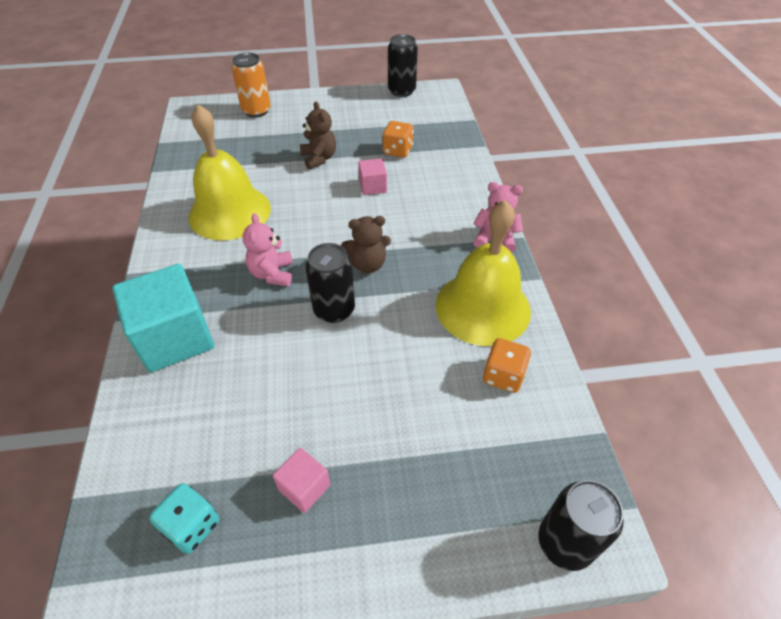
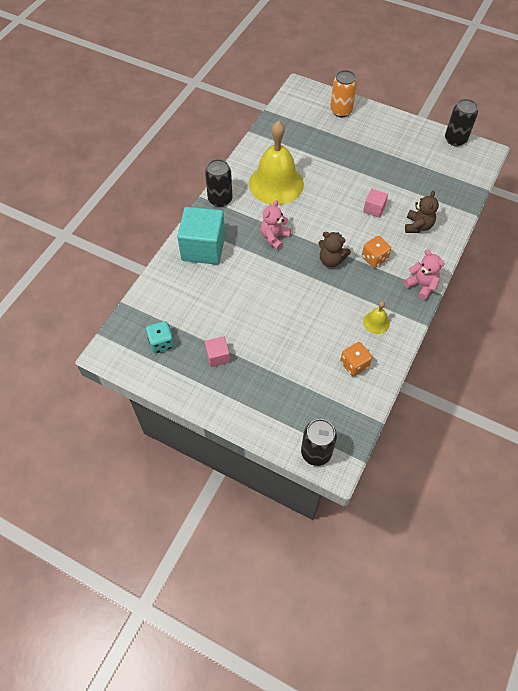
camera: 35 degrees right, 10 degrees up
(319, 158) = (355, 170): brown teddy bear -> brown teddy bear (418, 226)
(334, 310) = (292, 277): black can -> black can (220, 199)
(397, 151) = (412, 189): orange dice -> orange dice (374, 258)
(482, 307) = (376, 322): yellow bell -> yellow bell, size x0.42

